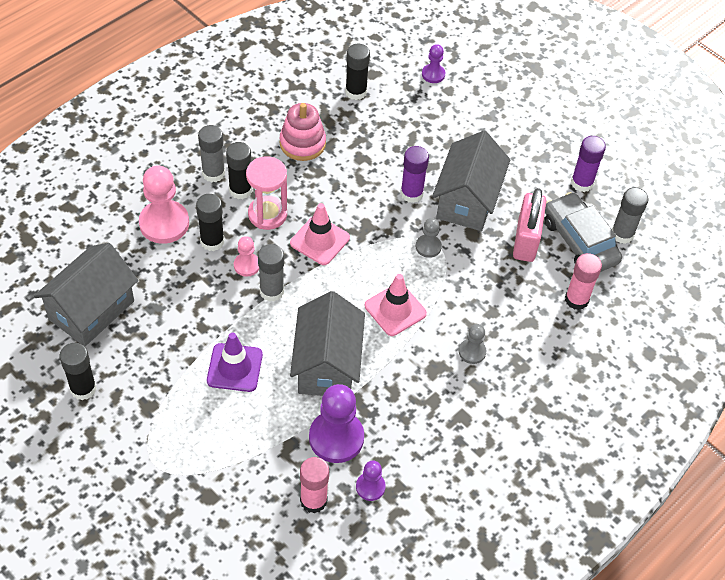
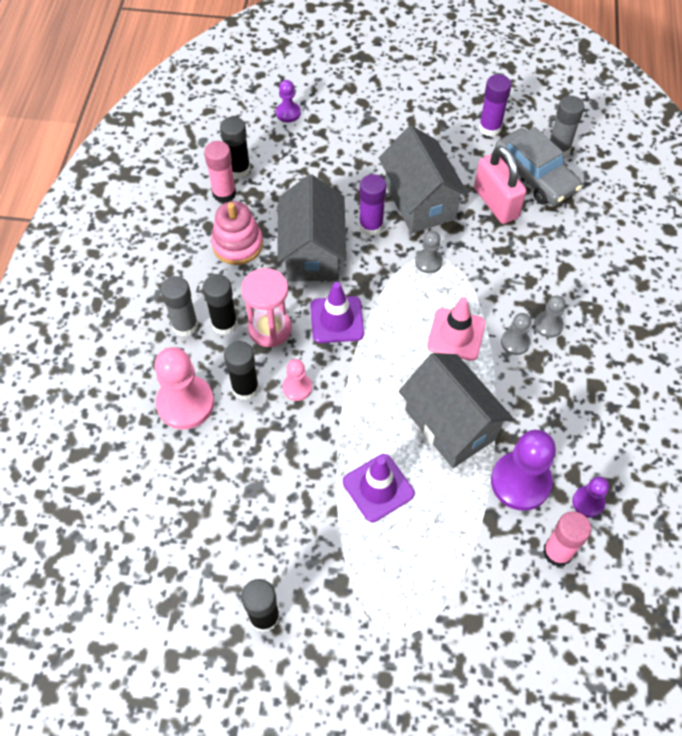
camera: 35 degrees left, 5 degrees up
(91, 310) = (198, 536): grey house -> grey house (312, 252)
(271, 291) = (341, 395): grey glue stick -> none
(320, 240) = (337, 320): pink traffic cone -> purple traffic cone
(433, 345) = (515, 342): none -> grey pawn
(576, 299) = (579, 224): pink glue stick -> pink glue stick (224, 193)
(579, 241) = (534, 175): grey car -> grey car turned 150 degrees counterclockwise

